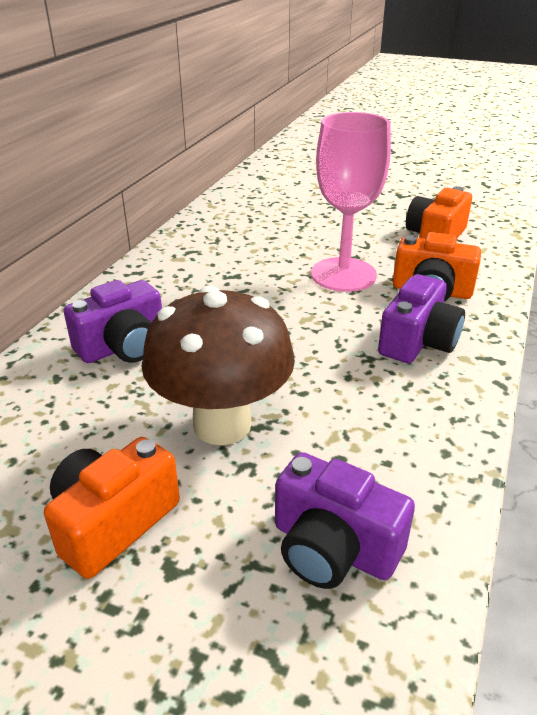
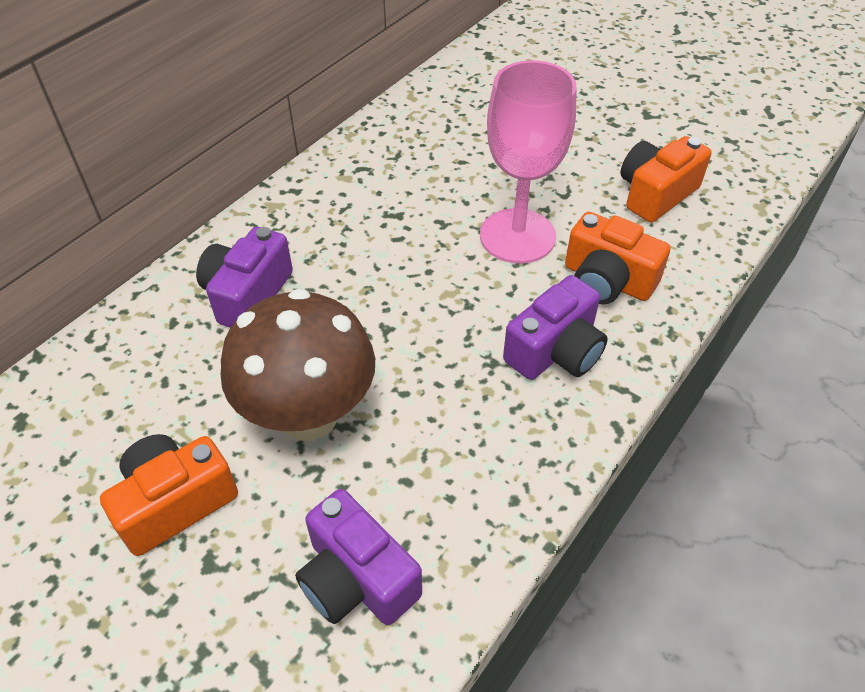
camera: 15 degrees right, 15 degrees up
(123, 346) = (247, 295): purple camera -> purple camera turned 135 degrees clockwise

